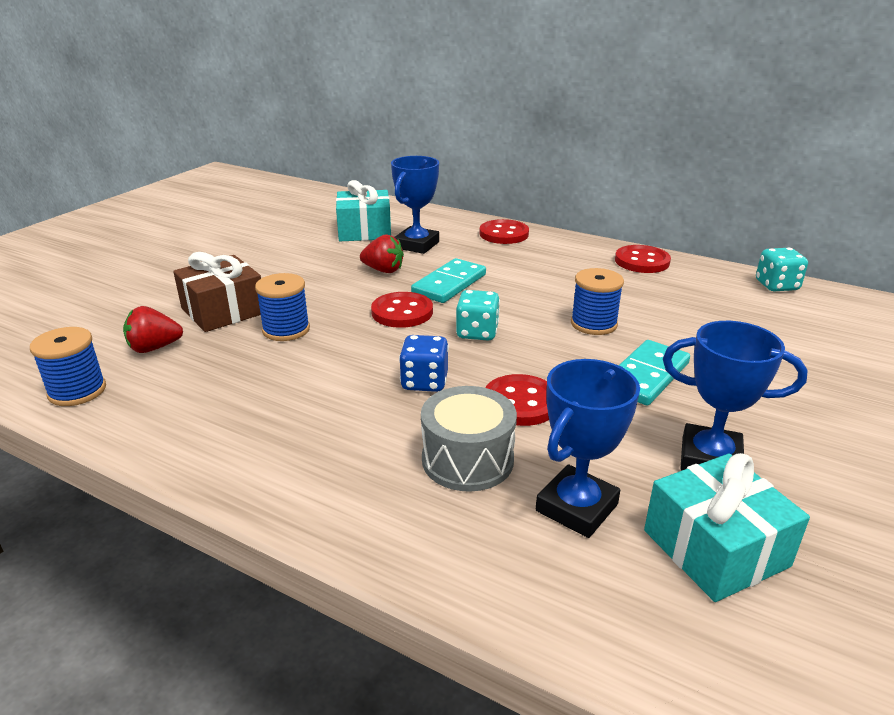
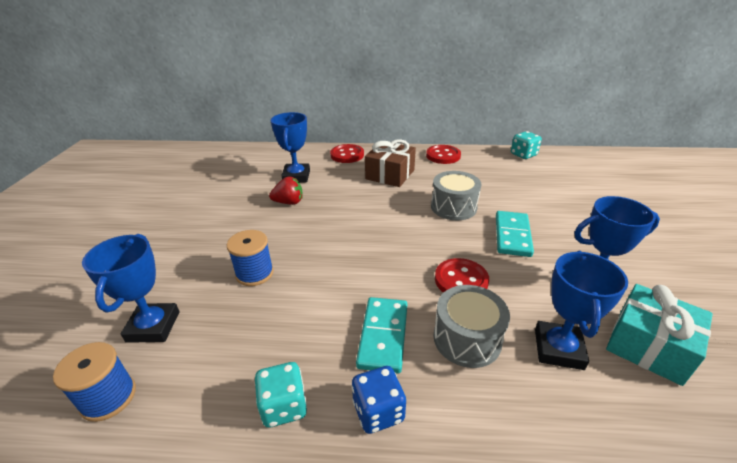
camera: 25 degrees left, 5 degrees up
(154, 348) = (153, 326): red strawberry -> blue trophy
(223, 311) = (190, 272): brown gift -> brown gift (390, 174)
(364, 231) = (250, 174): turquoise gift -> none
(402, 312) = (329, 233): red button -> none
(424, 382) = (389, 285): blue dice -> blue dice (378, 411)
(449, 284) = (342, 202): turquoise domino -> turquoise domino (383, 336)
(477, 333) = (391, 234): turquoise dice -> turquoise dice (284, 406)
(593, 324) = (453, 207): blue spool -> grey drum

